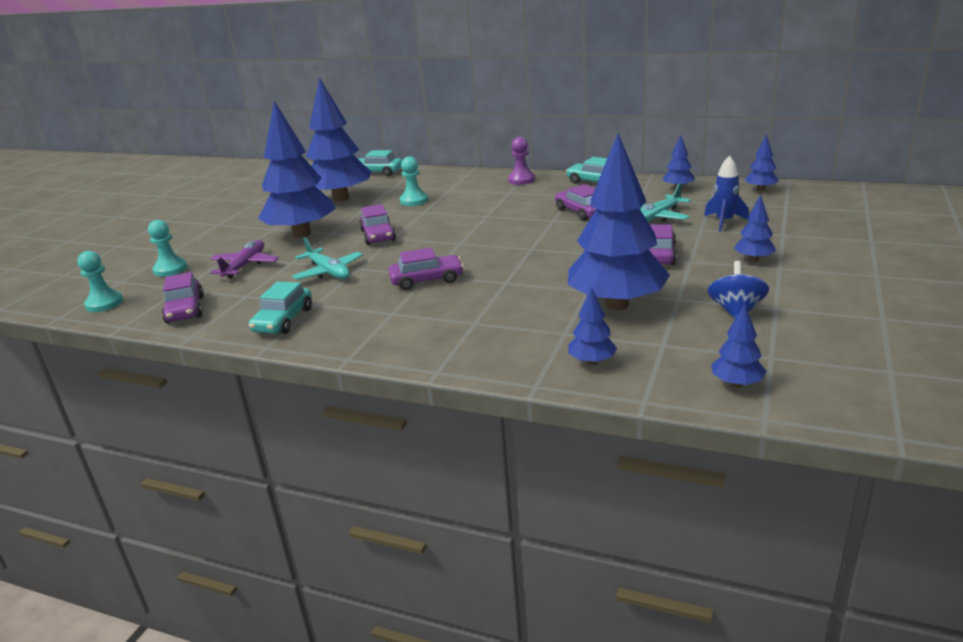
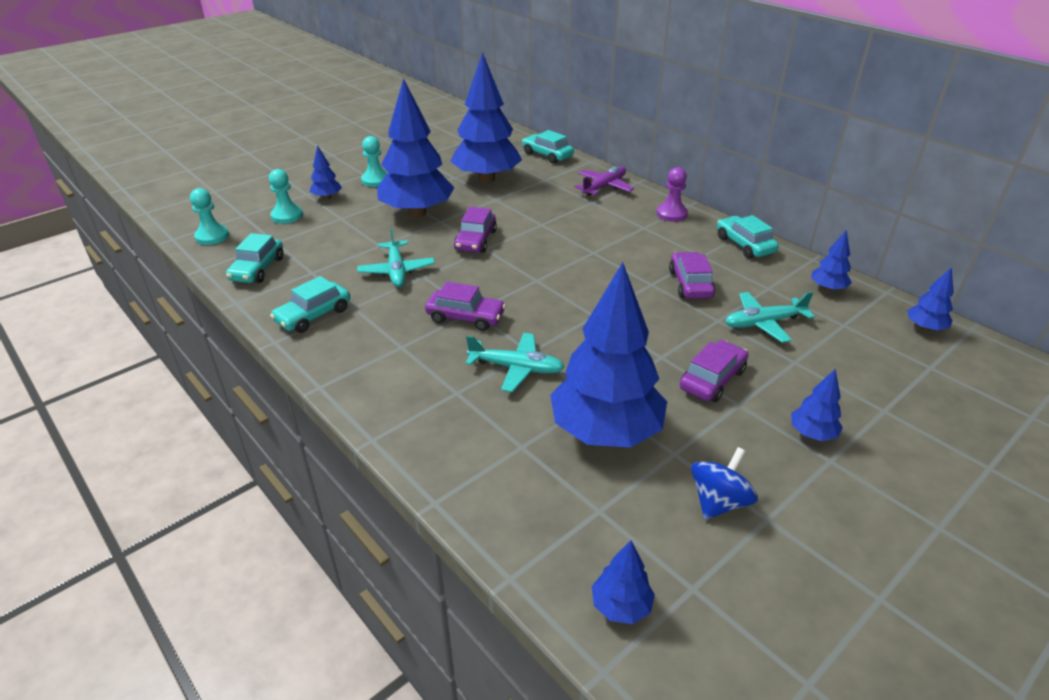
camera: 25 degrees right, 10 degrees up
(185, 309) = (257, 269): purple car -> turquoise car
(245, 266) = (342, 235): purple plane -> purple plane (604, 187)
(414, 201) = (546, 205): turquoise pawn -> turquoise pawn (375, 180)
(506, 294) = (516, 368): none -> turquoise plane
(592, 362) = (511, 498): blue tree -> blue tree (327, 197)
(724, 222) = (832, 361): blue rocket -> none

